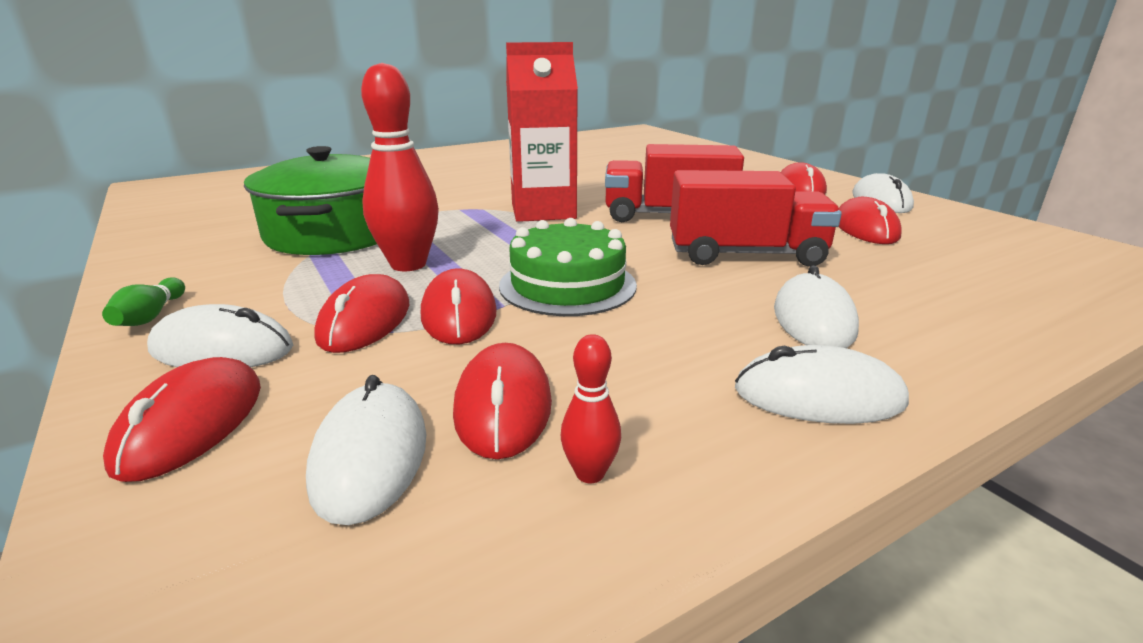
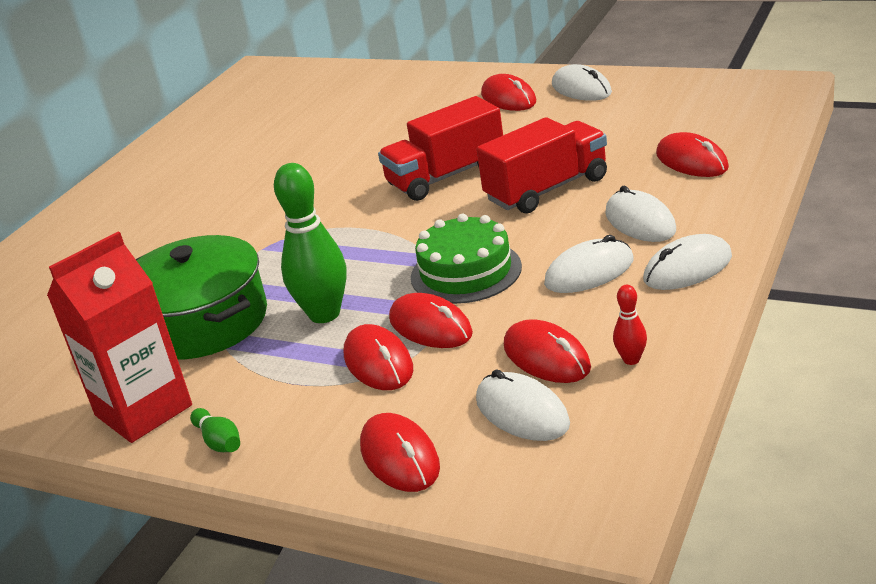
camera: 30 degrees left, 5 degrees up
(222, 349) = (323, 425): white mouse -> white mouse (589, 272)
(408, 264) = (324, 314): red bowling pin -> green bowling pin
(543, 211) = (340, 218): red carton -> red carton (143, 410)
(865, 228) = (598, 126): red mouse -> red mouse (691, 161)

